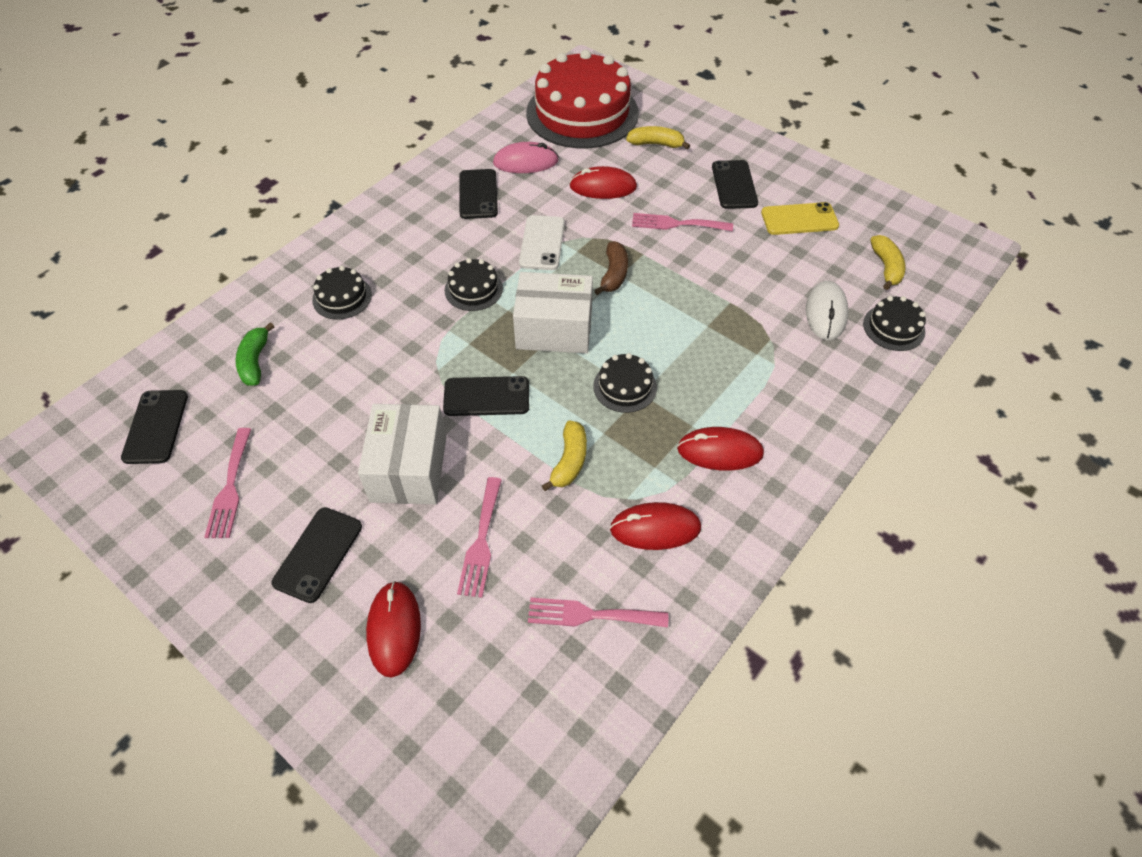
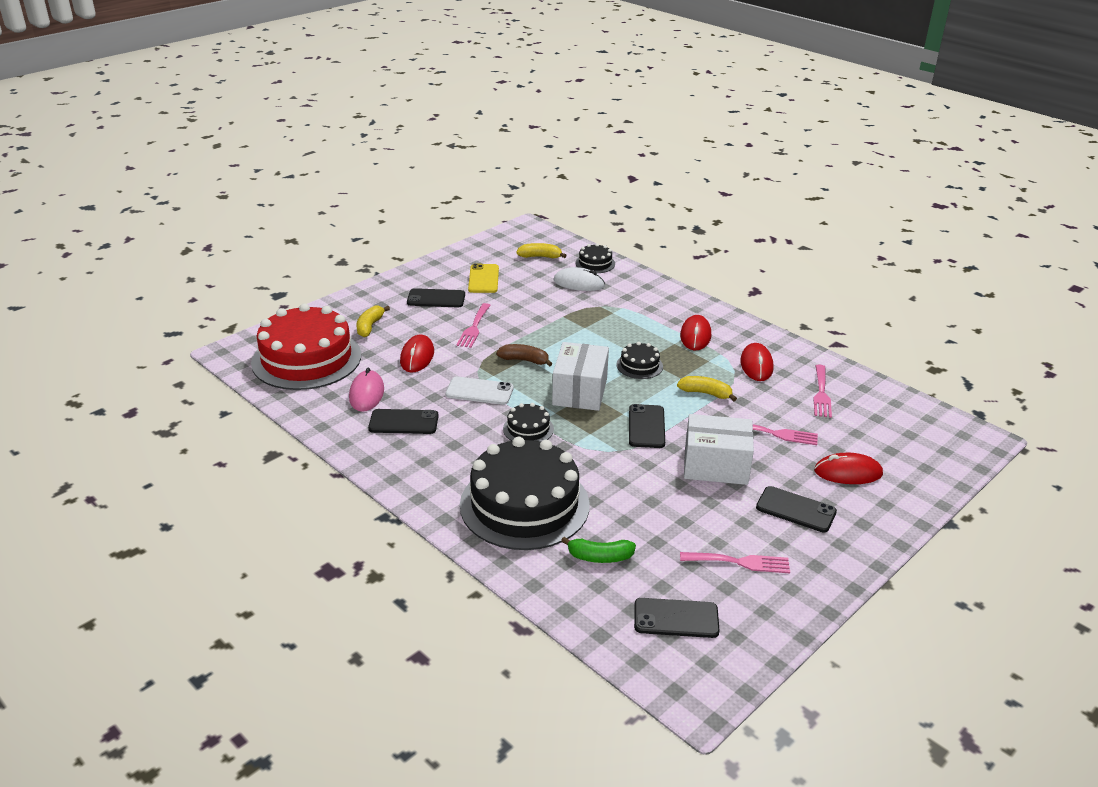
camera: 85 degrees left, 20 degrees down
(342, 297) = (524, 504): black cake -> black cake, size x2.31

